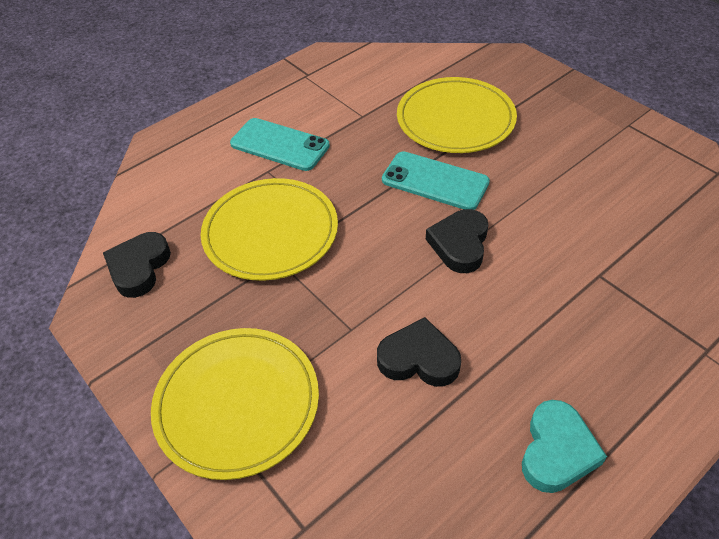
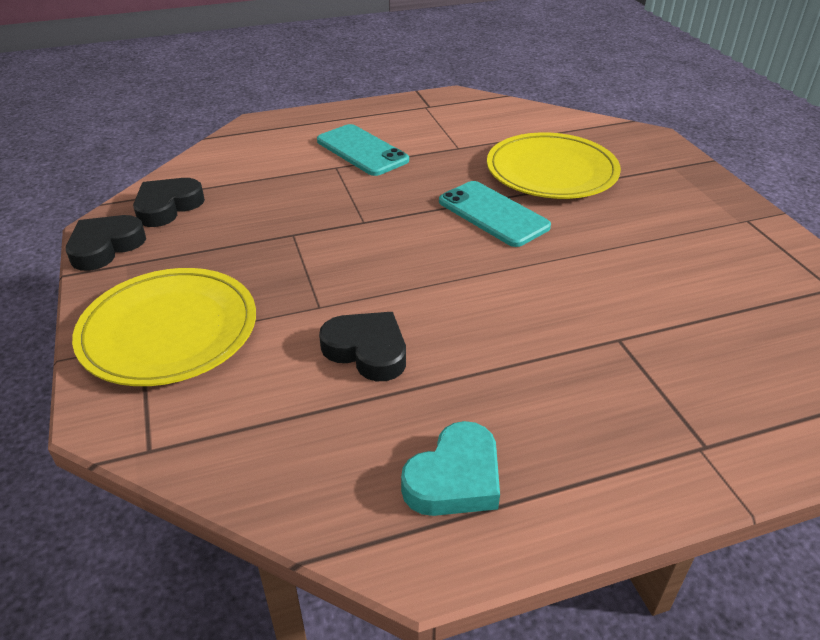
camera: 20 degrees right, 10 degrees down
(270, 232) = (302, 212): yellow plate -> none
(459, 244) = (480, 270): black heart -> black heart (105, 247)

